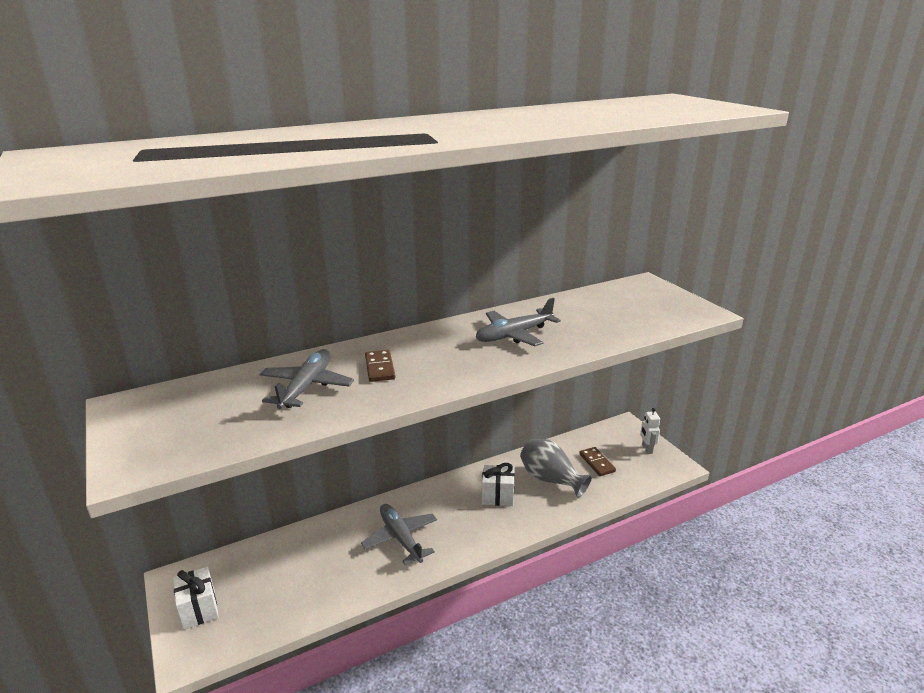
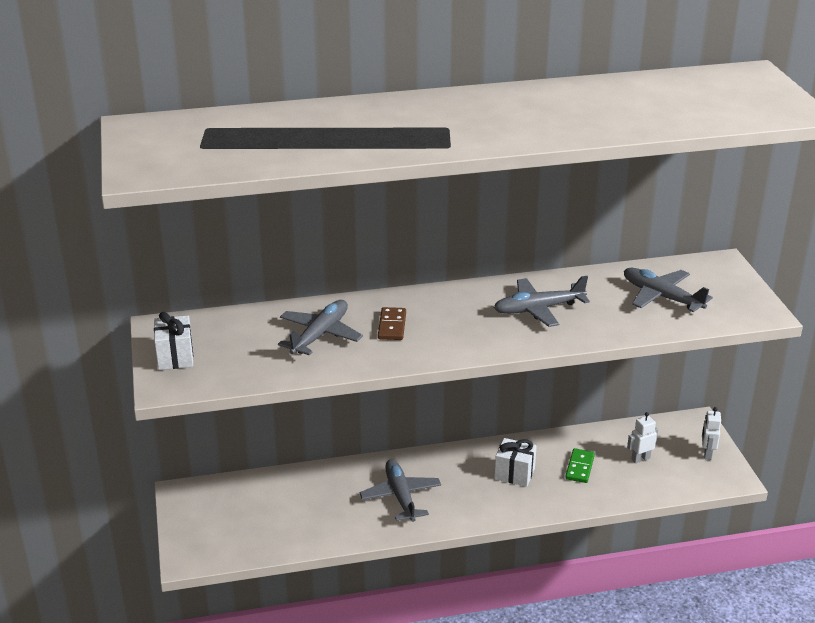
camera: 15 degrees right, 5 degrees up
(199, 609) = (201, 522): white gift -> white gift (175, 357)
(551, 480) = (579, 467): grey vase -> green domino
(597, 463) = (640, 459): brown domino -> white robot
(615, 311) = (662, 297): none -> grey plane

